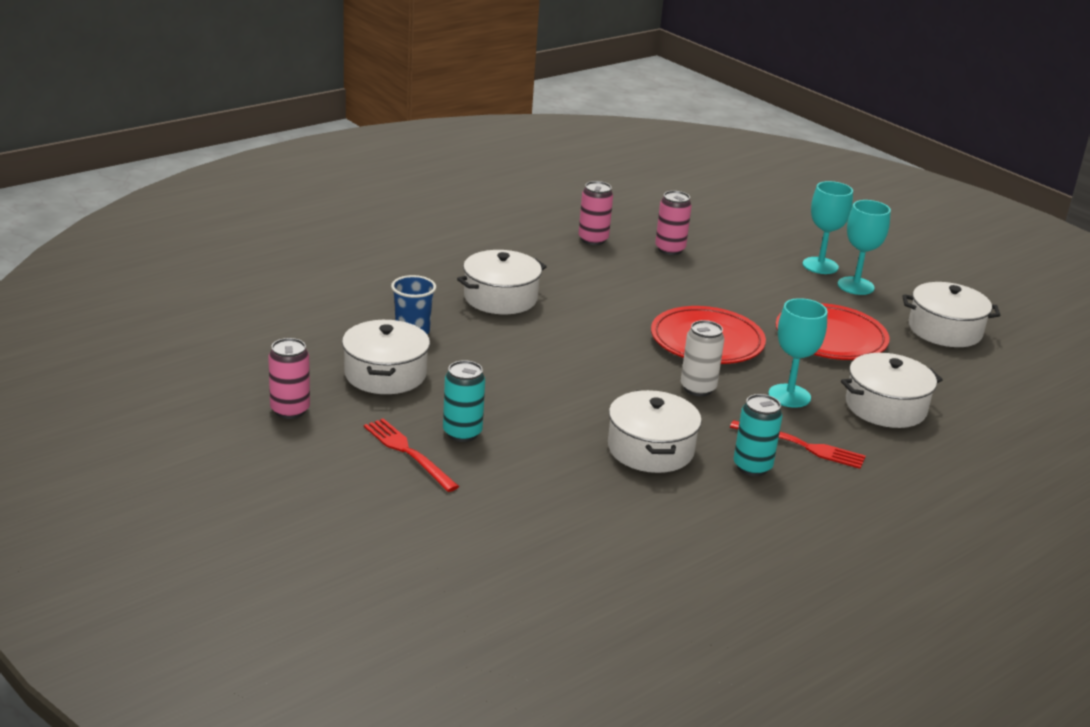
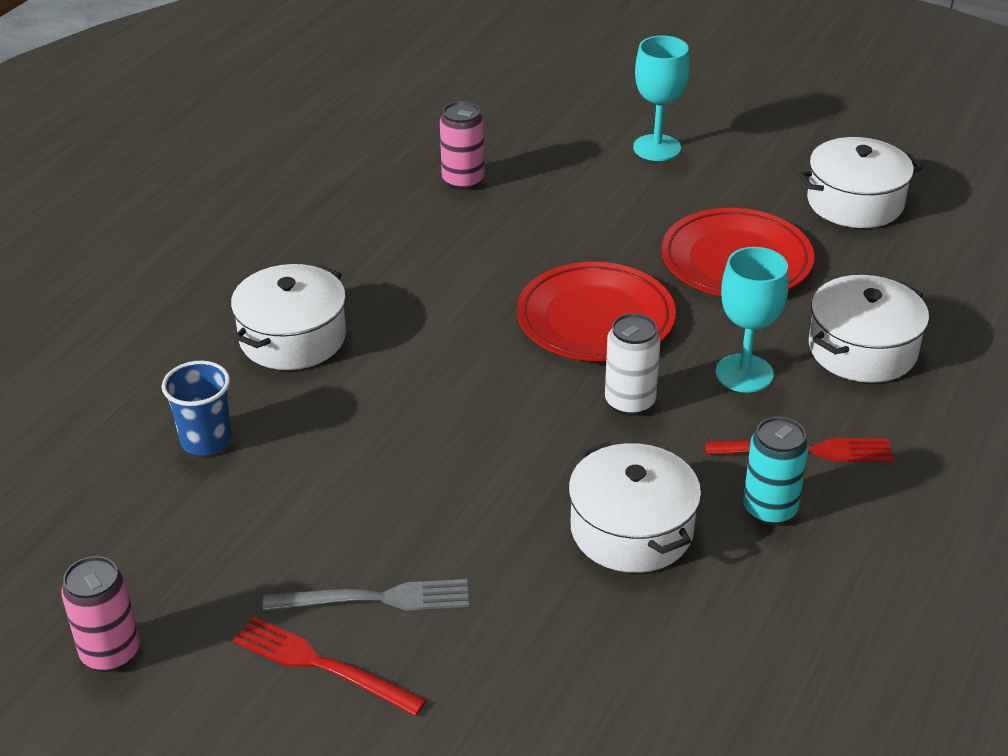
camera: 20 degrees left, 10 degrees up
(385, 374) = (211, 532): white pot -> none
(462, 433) = (375, 599): turquoise can -> grey fork
(593, 240) = (357, 196): pink can -> none
(855, 286) = (716, 167): turquoise goblet -> none

